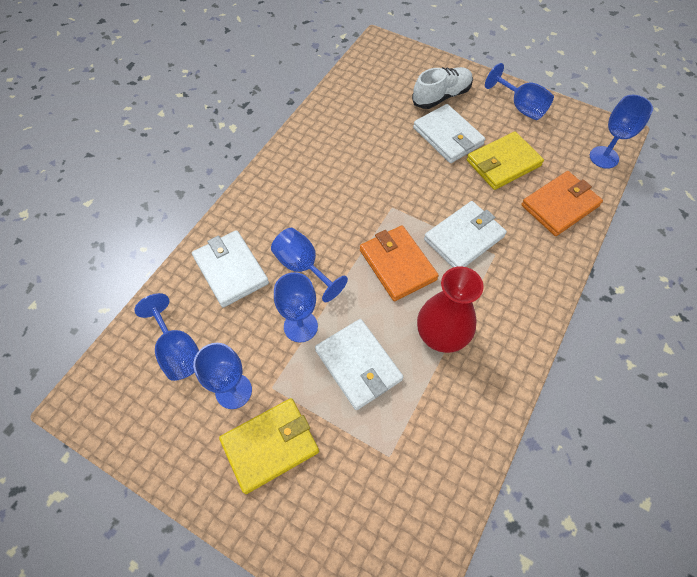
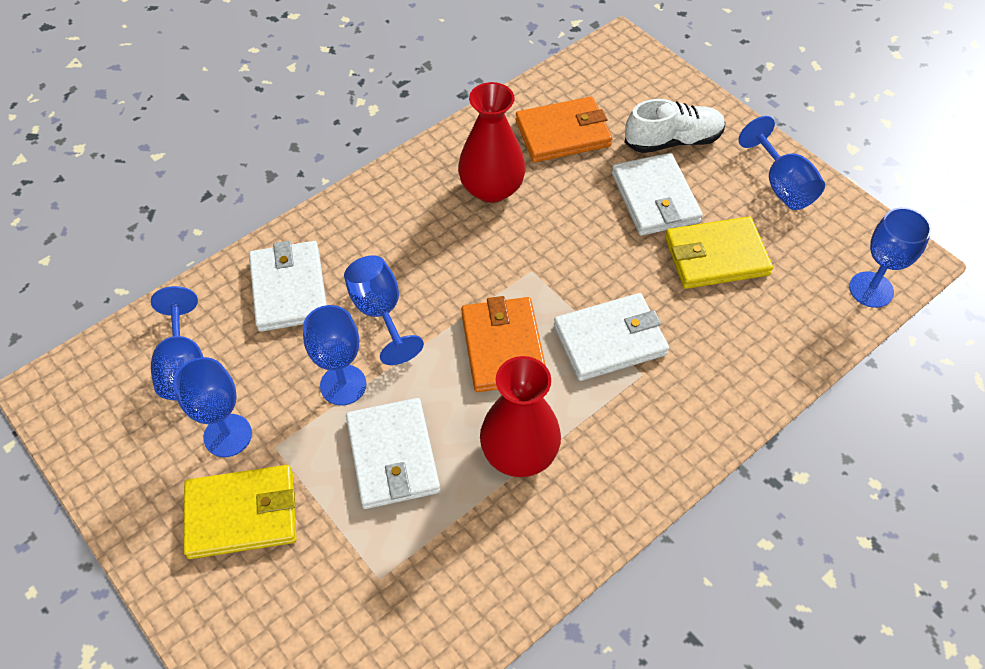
camera: 20 degrees right, 5 degrees down
(340, 159) = (491, 188): none -> red vase
(560, 205) = (769, 337): orange wallet -> orange wallet (563, 133)

